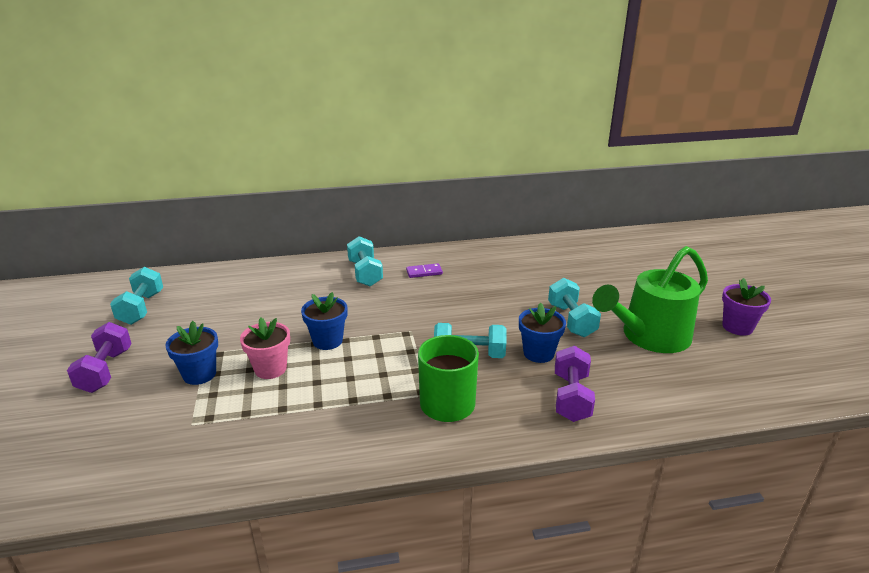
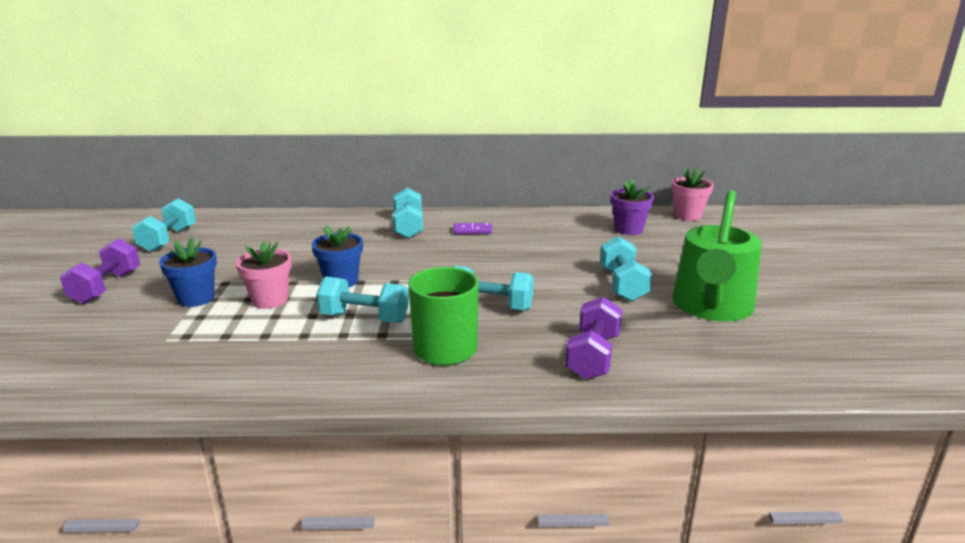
camera: 10 degrees right, 5 degrees down
(364, 379) = (364, 318): none -> turquoise dumbbell
(538, 353) = (571, 312): blue flower pot -> none
(601, 240) = (687, 216): none -> pink flower pot
(649, 337) = (711, 308): green watering can -> green watering can turned 45 degrees counterclockwise
(737, 327) = (827, 307): purple flower pot -> purple flower pot (628, 229)

